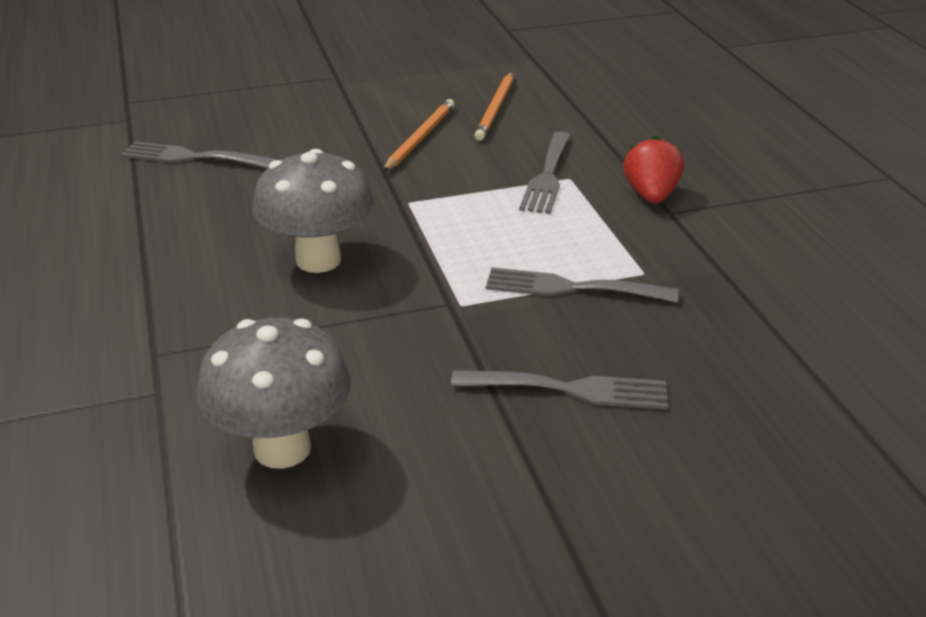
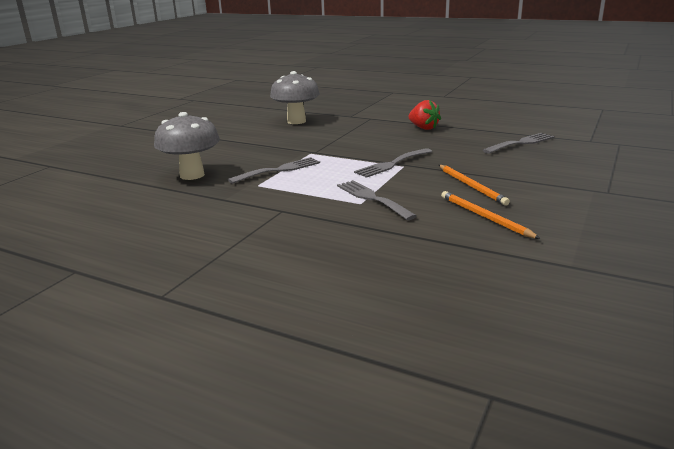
camera: 135 degrees right, 10 degrees down
(318, 260) = (385, 143): grey mushroom -> grey mushroom (192, 175)
(570, 389) = (236, 152): grey fork -> grey fork (392, 164)
(651, 195) = (304, 213): red strawberry -> red strawberry (423, 128)

